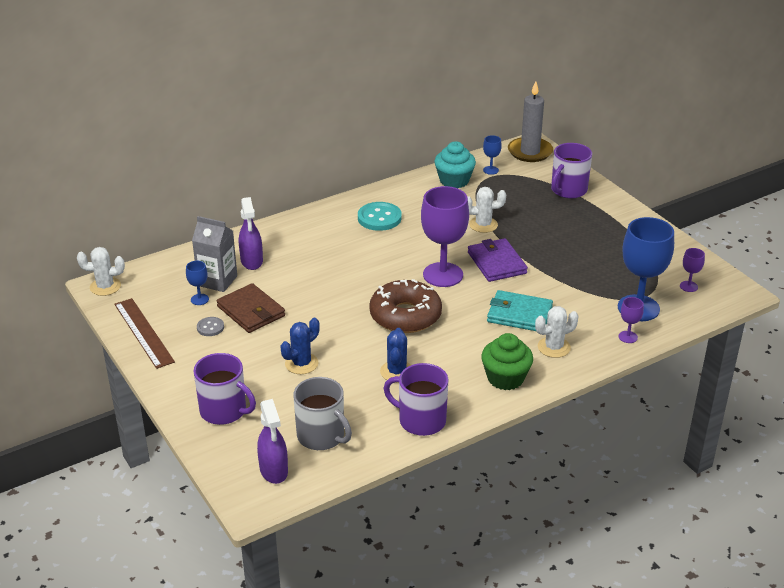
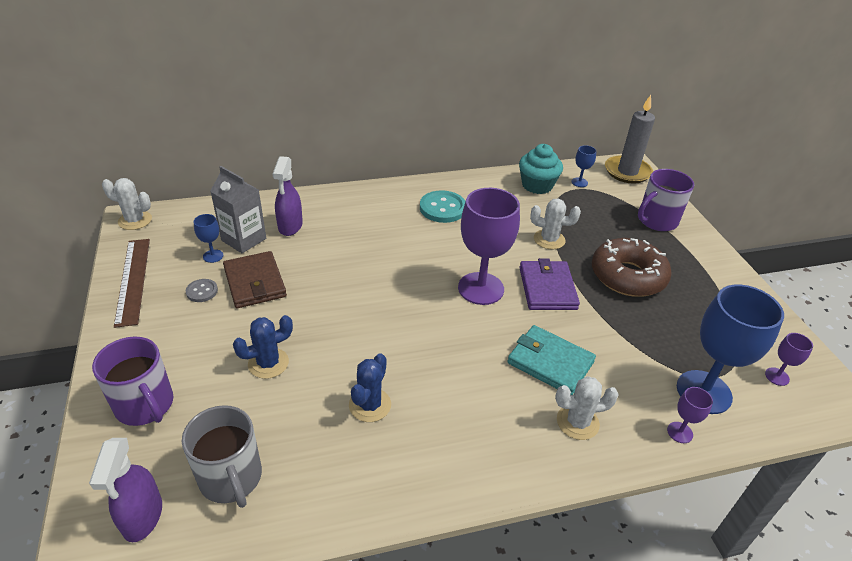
camera: 15 degrees right, 5 degrees up
(405, 316) = (416, 330): brown donut -> brown donut (627, 276)
(421, 420) = (364, 490): purple mug -> none
(505, 378) = (499, 453): green cupcake -> none

